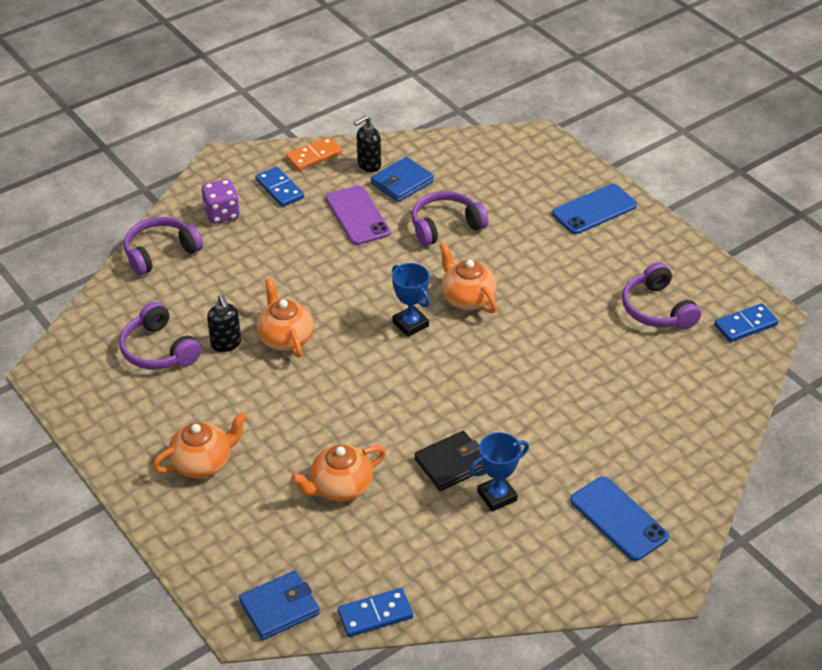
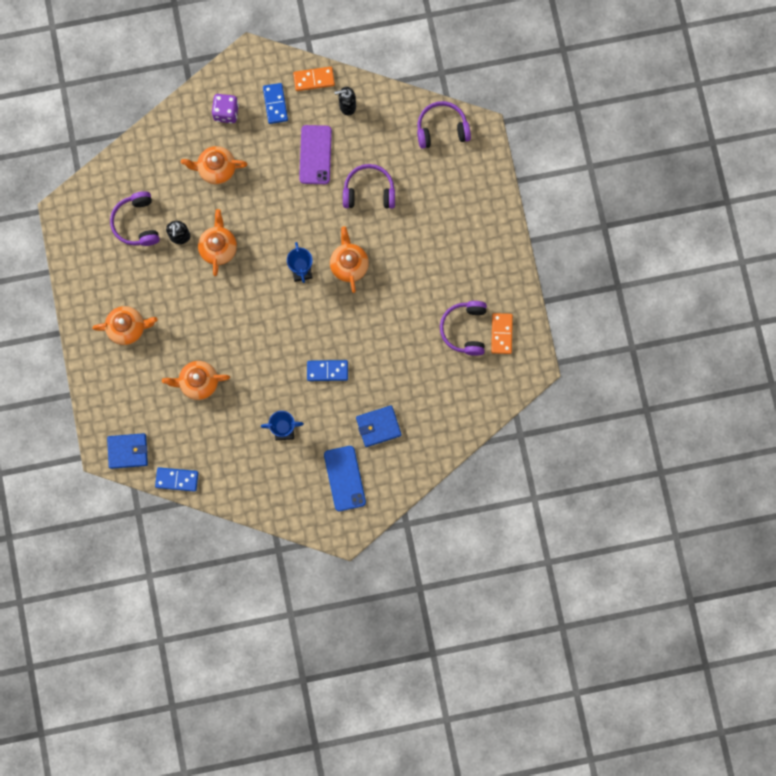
camera: 25 degrees right, 35 degrees up
(160, 253) = (171, 133): purple headphones -> purple headphones (442, 129)
(238, 266) = (216, 169): none -> orange teapot
(402, 182) = (361, 134): blue wallet -> blue wallet (378, 426)
(452, 464) = (270, 395): black wallet -> none
(594, 209) = (478, 220): blue phone -> none
(704, 298) = (501, 334): none -> orange domino
(745, 325) = (513, 368): blue domino -> blue domino (327, 371)

